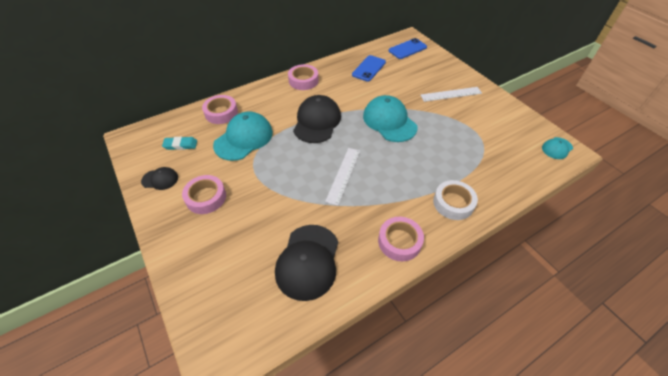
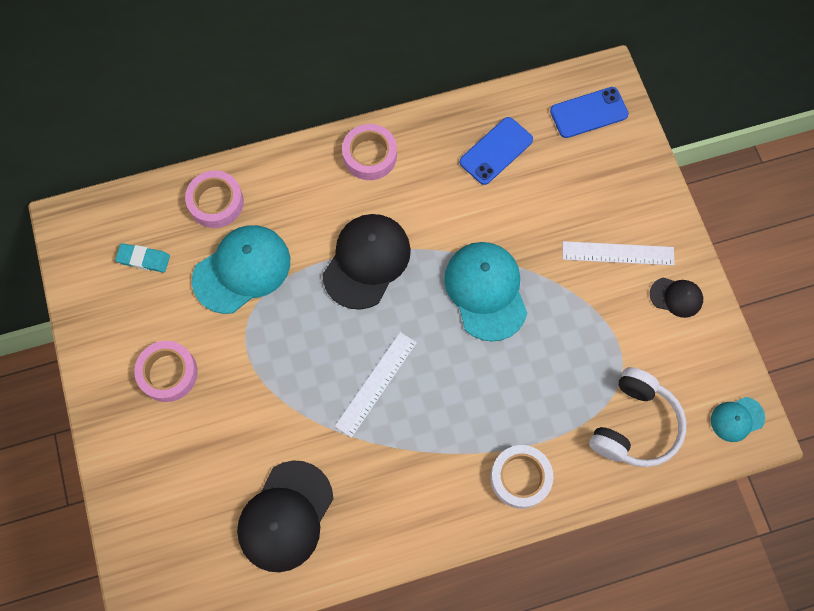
camera: 15 degrees right, 20 degrees up
(160, 179) = (107, 322): black cap -> black cap (676, 297)
(399, 241) = (418, 519): pink tape -> none
(504, 162) = (634, 425): none -> white headphones

